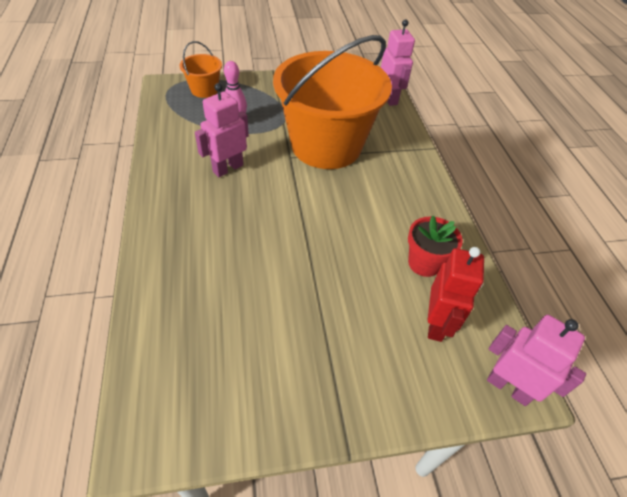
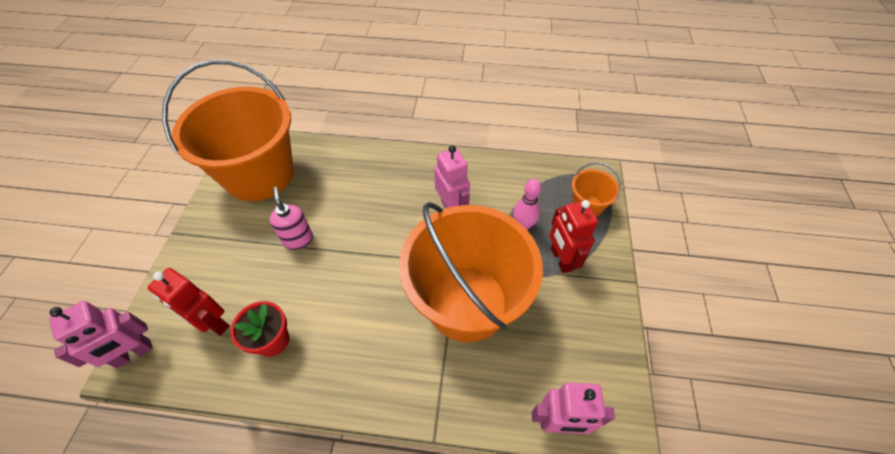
camera: 110 degrees right, 5 degrees up
(210, 379) = (260, 175): none -> orange bucket
(265, 101) = (561, 259): none -> red robot
(306, 285) = (298, 239): none -> pink soap dispenser

